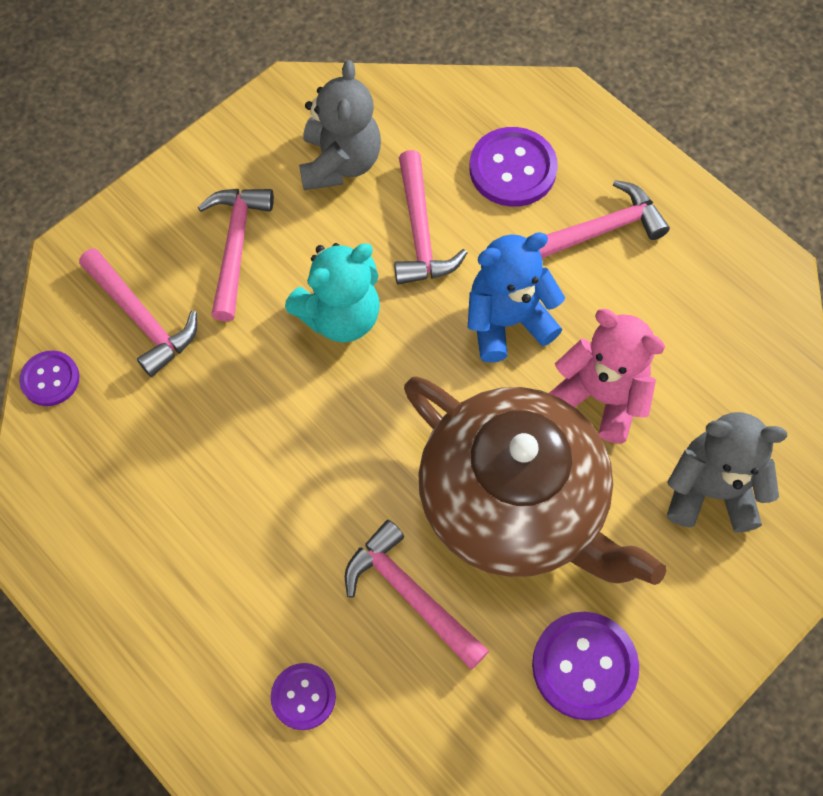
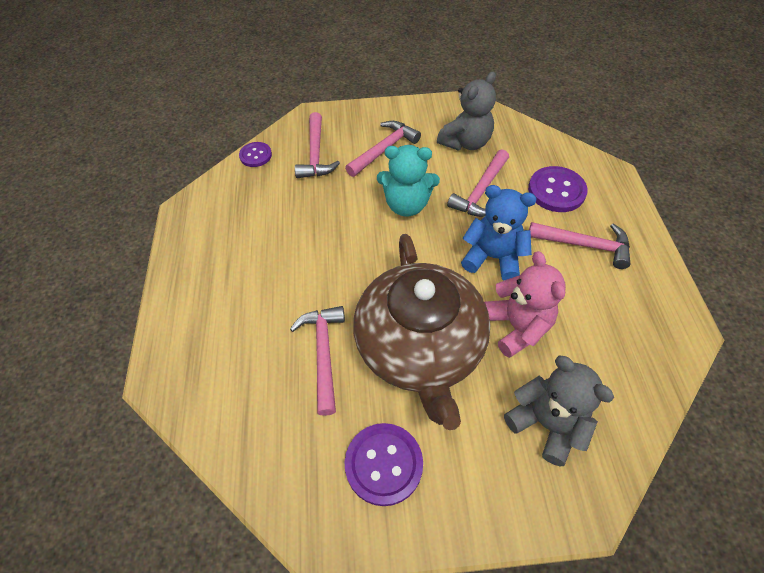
camera: 40 degrees right, 10 degrees down
(303, 696) = (227, 363): purple button -> none

